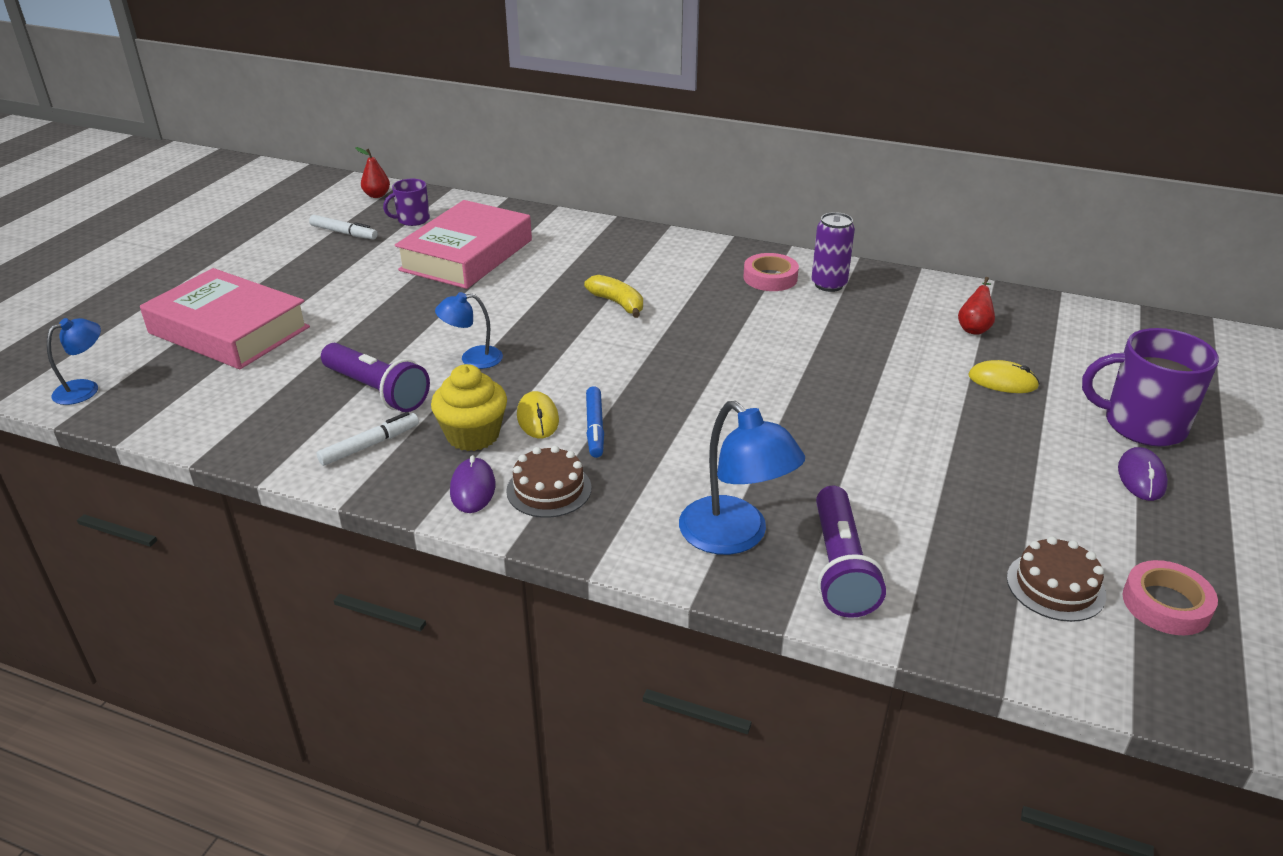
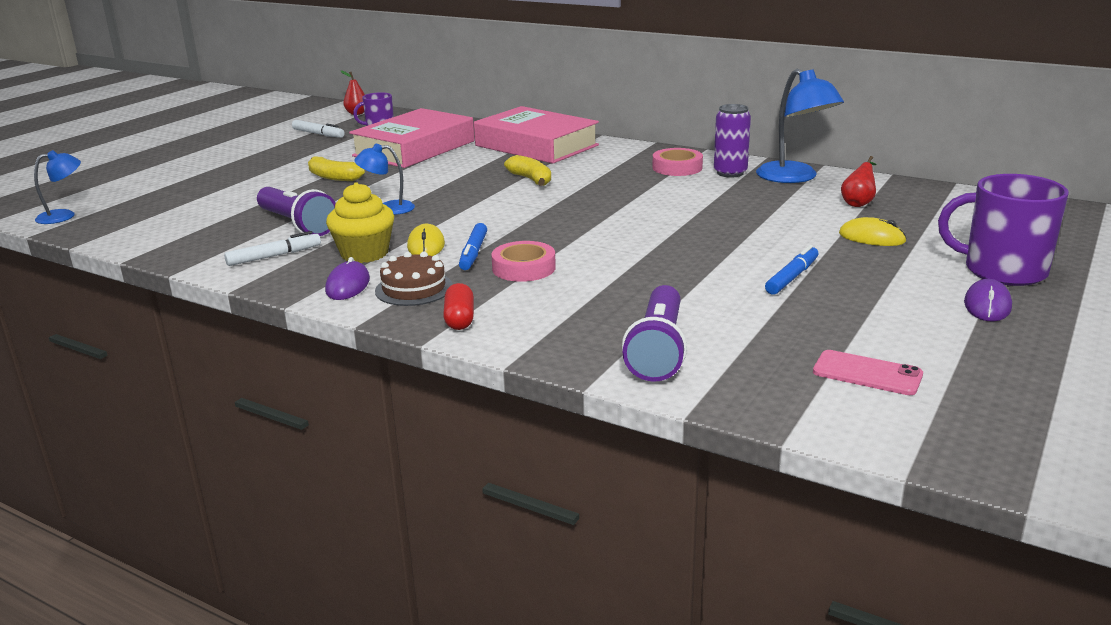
camera: 10 degrees right, 10 degrees down
(229, 330) = (195, 186): pink book -> pink book (536, 145)
(389, 308) = (333, 177): none -> yellow banana
(616, 535) = (459, 319): none -> red capsule
(735, 537) = (567, 326): blue lamp -> blue lamp (794, 177)
(941, 447) = (792, 277): none -> blue marker
(1055, 586) = (867, 373): brown cake -> pink phone
(1166, 604) = (978, 392): pink tape -> pink tape (524, 268)

